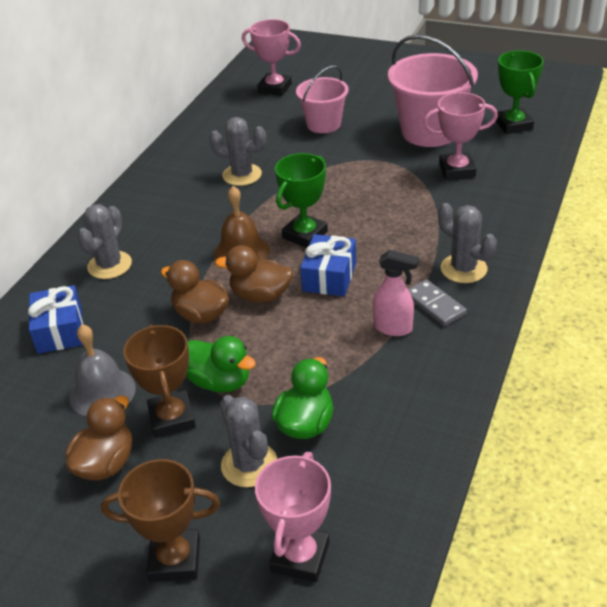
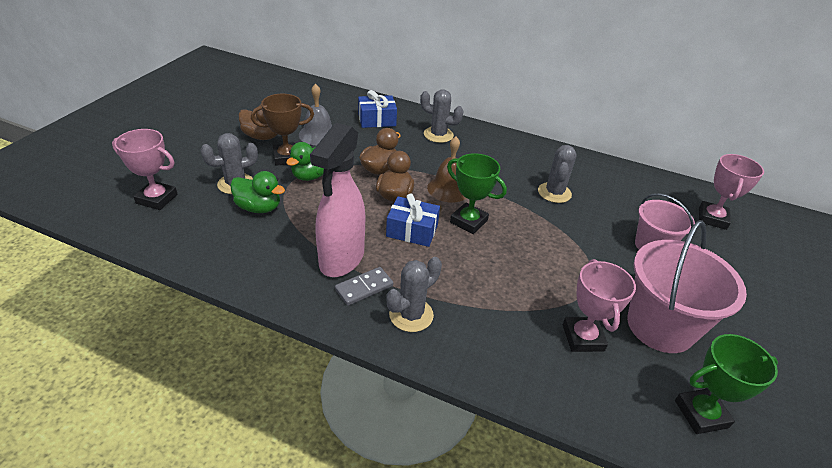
camera: 85 degrees right, 0 degrees up
(175, 559) = (183, 157): brown trophy -> none
(393, 328) = (341, 259): pink spray bottle -> pink spray bottle, size x1.93

